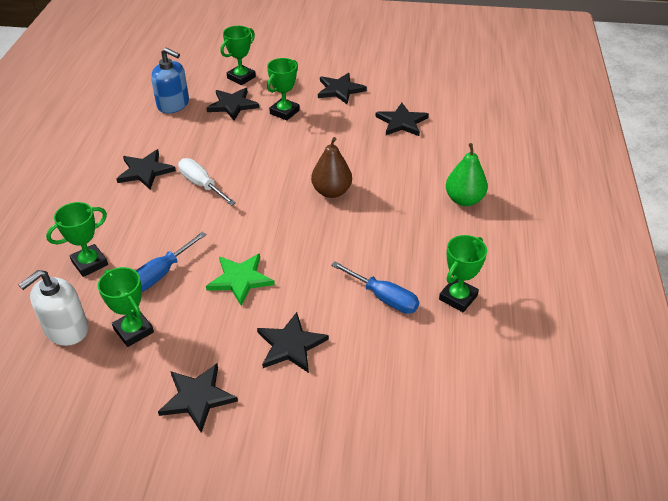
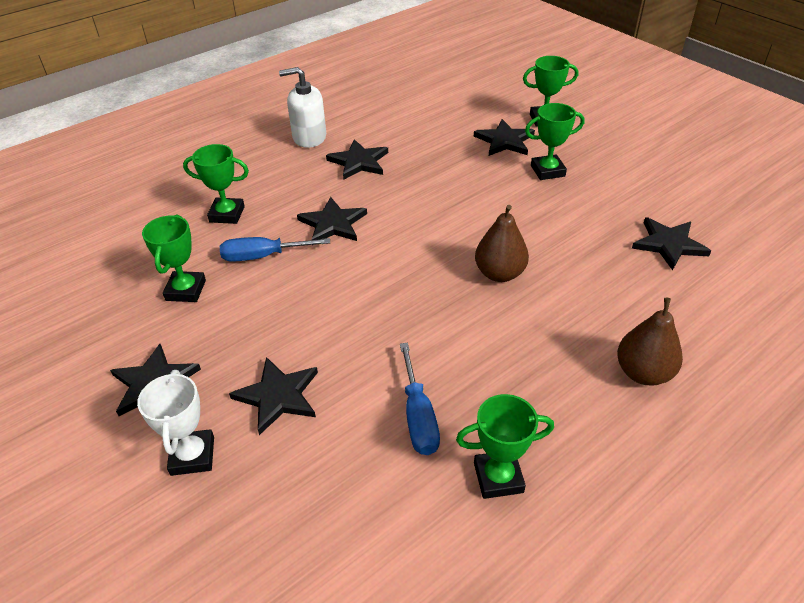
camera: 45 degrees right, 0 degrees up
(66, 329) = (148, 256): white soap dispenser -> white soap dispenser (309, 137)
(173, 104) = (452, 116): blue soap dispenser -> none
(202, 185) = (389, 199): white screwdriver -> none
(240, 279) = (314, 303): green star -> none
(284, 414) = (192, 456): none -> white trophy
(340, 90) = (635, 176): black star -> black star (333, 224)
(464, 200) = (643, 373): green pear -> brown pear

